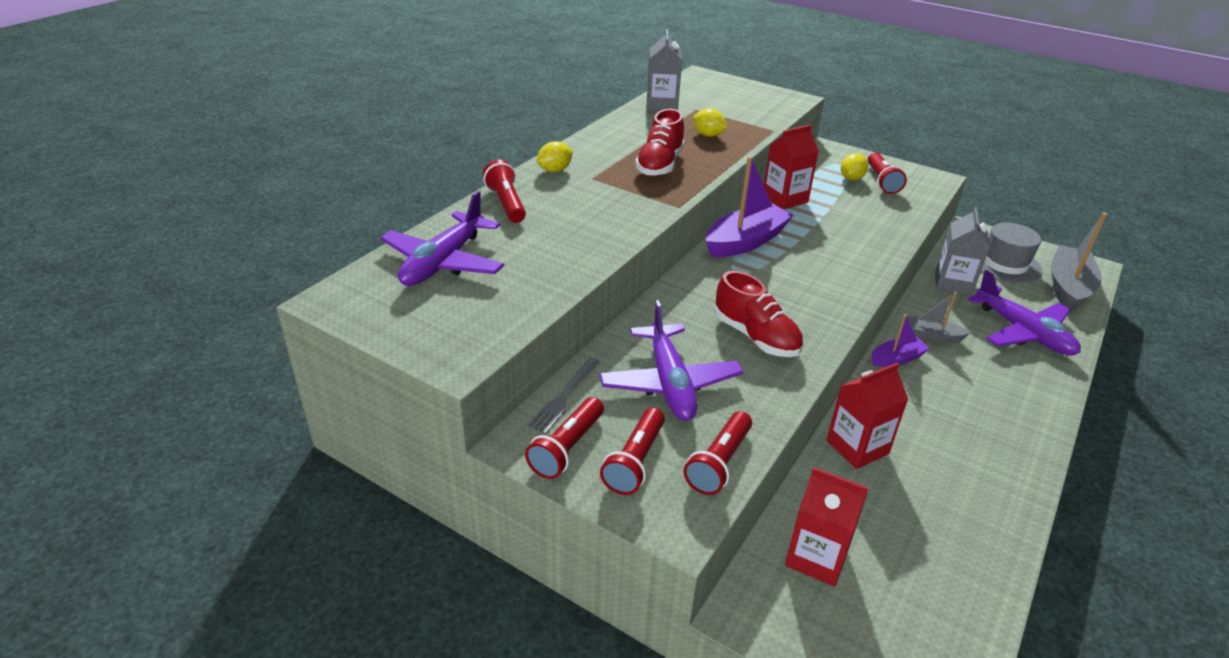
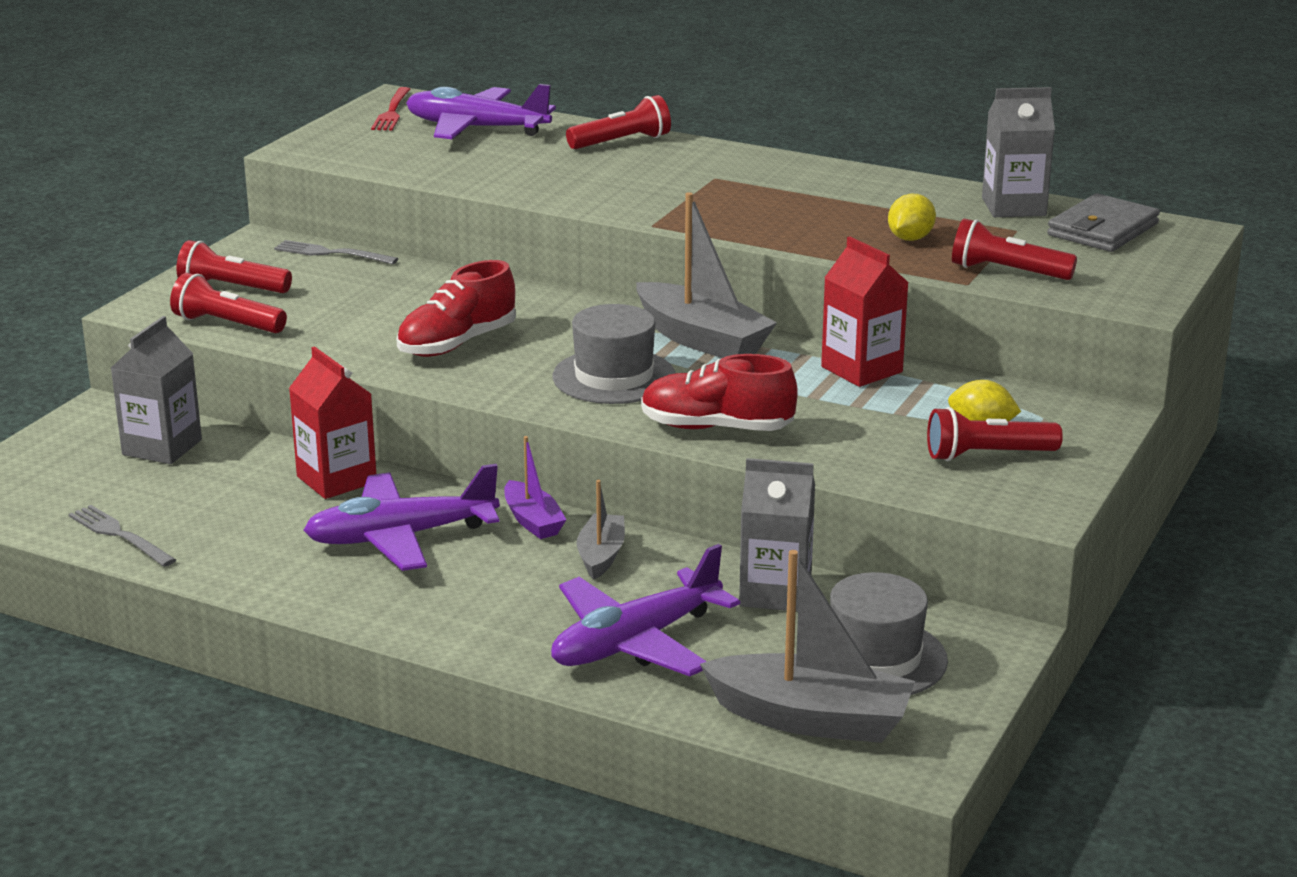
camera: 85 degrees right, 10 degrees down
(372, 304) = (392, 112): none -> red fork
(555, 170) = (727, 158): yellow lemon -> none
(567, 448) = (253, 259): red flashlight -> red flashlight (1007, 272)
(660, 165) = (779, 211): red shoe -> red shoe (716, 428)
(669, 383) = (359, 299): purple plane -> purple plane (400, 537)
(697, 91) = (1102, 230): none -> grey wallet
(745, 242) = (702, 339): purple boat -> grey boat
(804, 277) = (614, 377): none -> grey hat
(816, 557) = (162, 447): red carton -> grey carton
(976, 578) = (119, 535): none -> grey fork

